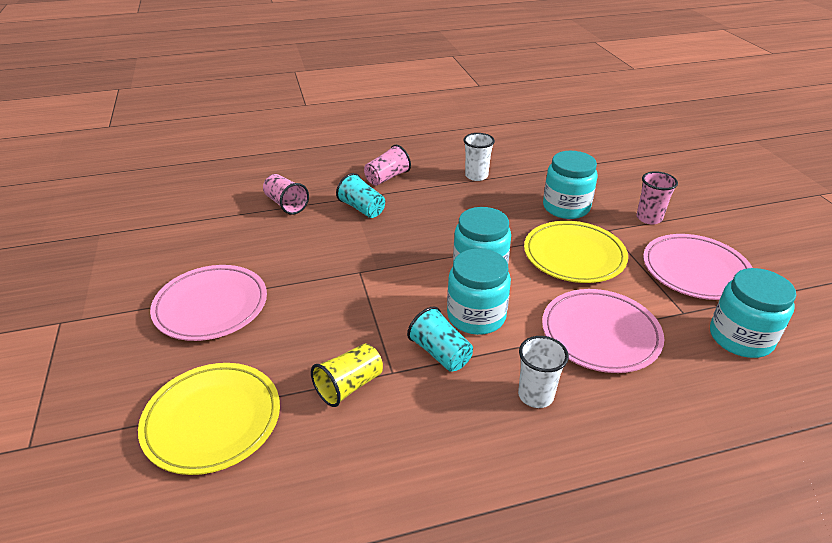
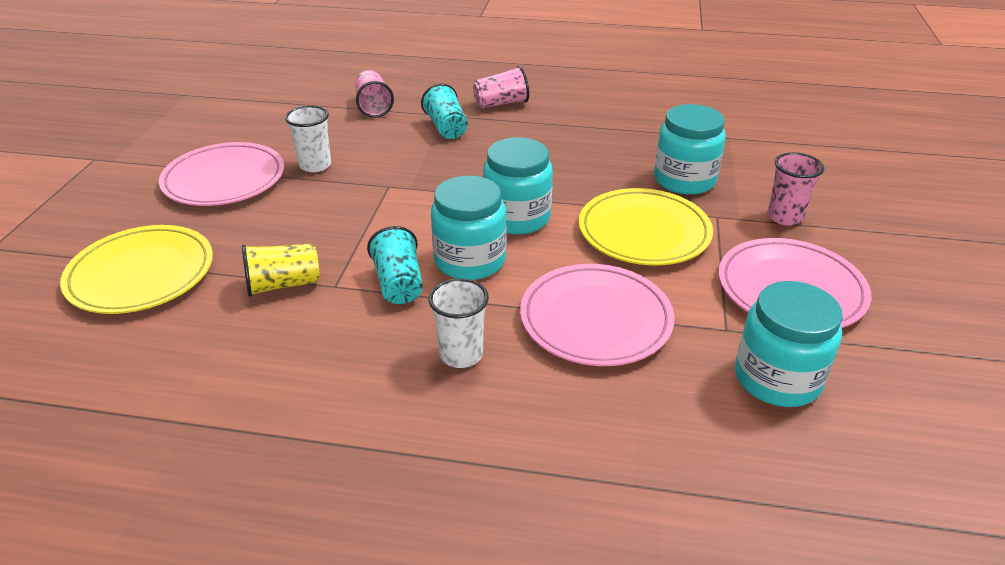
camera: 25 degrees right, 0 degrees up
(476, 176) = (605, 123): white cup -> white cup (315, 165)

